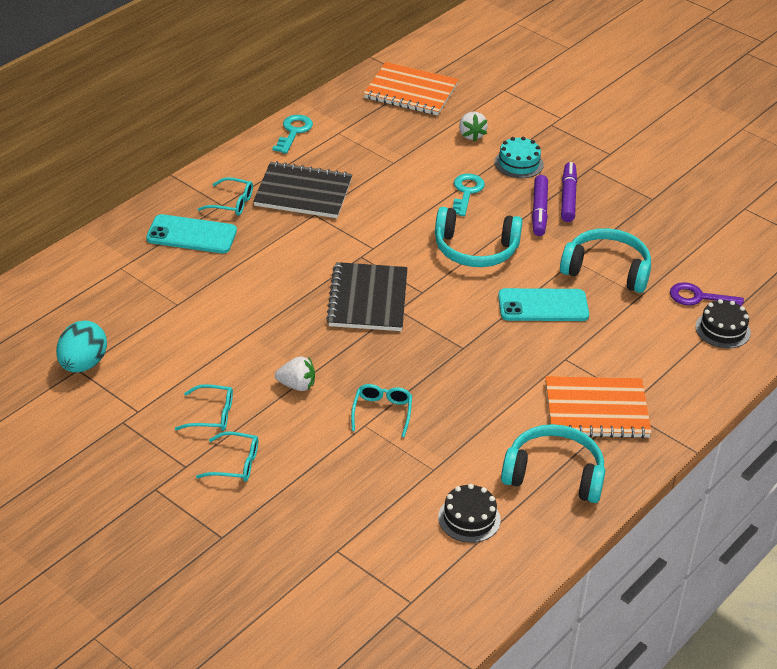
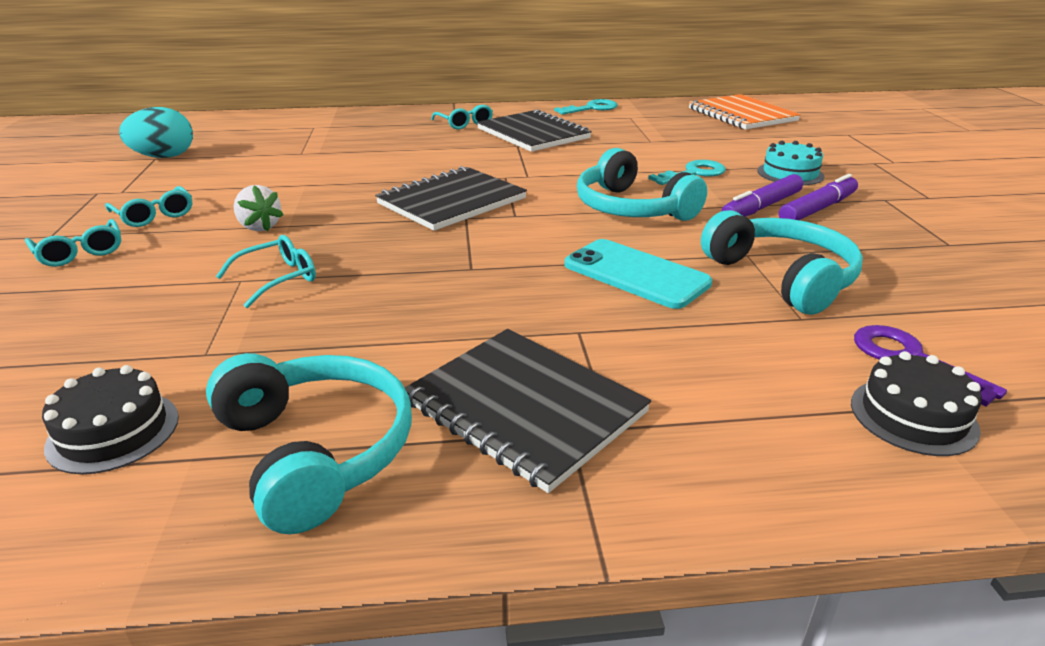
camera: 45 degrees right, 10 degrees down
(191, 235) = (398, 128): turquoise phone -> none
(471, 135) = (763, 147): white strawberry -> none
(596, 410) = (524, 407): orange notebook -> black notebook

